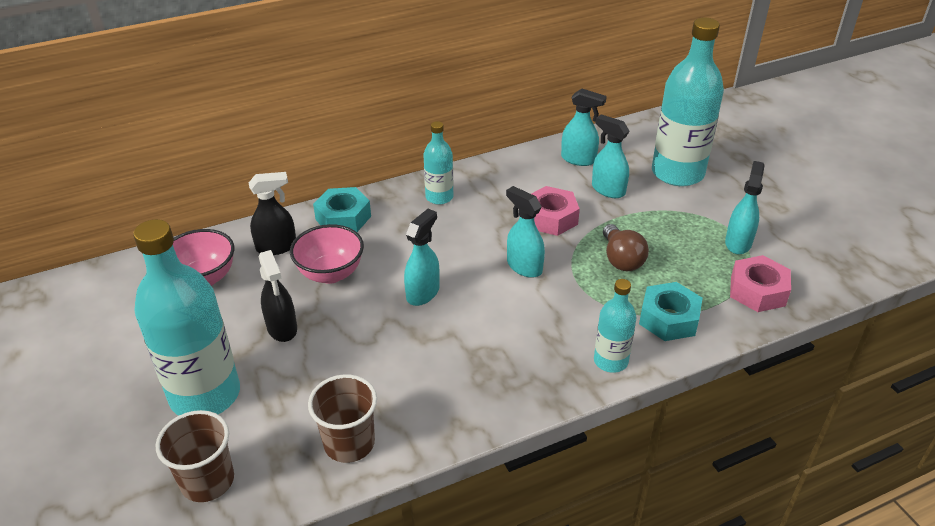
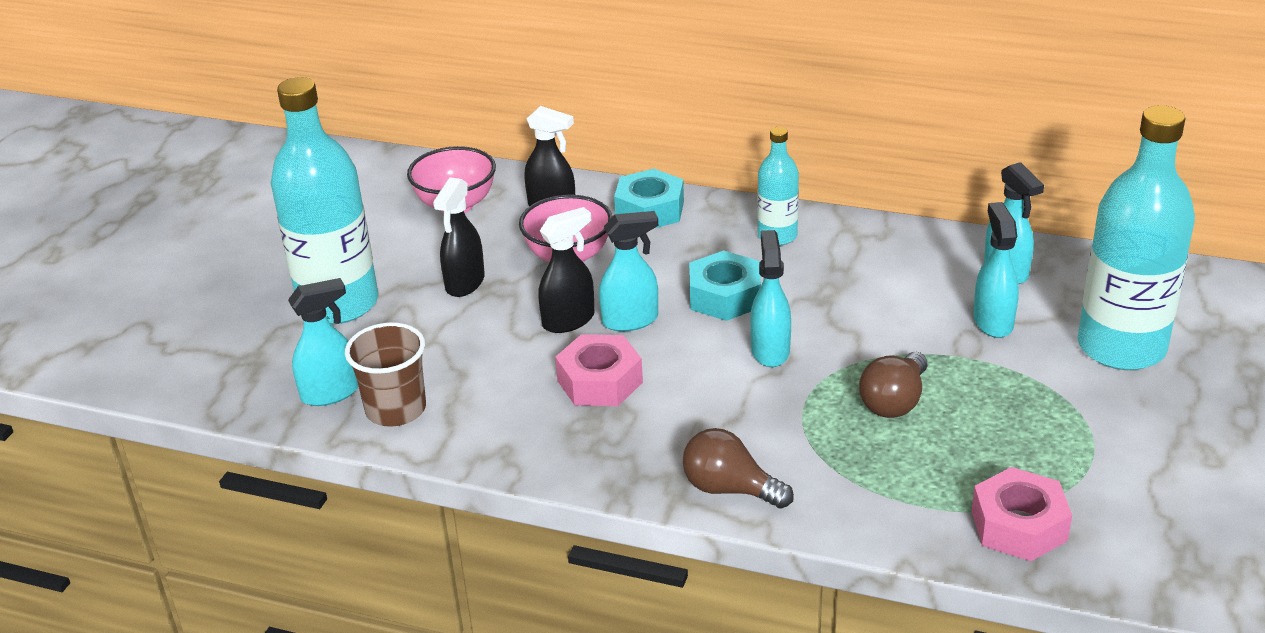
camera: 45 degrees right, 5 degrees down
(207, 481) = (260, 371): brown cup -> none
(385, 314) = (569, 320): none -> black spray bottle
(551, 218) = (874, 317): pink nut -> pink nut (600, 381)
(610, 361) = (730, 489): turquoise bottle -> brown light bulb
(669, 319) = (858, 489): turquoise nut -> turquoise nut (725, 296)
(738, 243) = (1079, 463): turquoise spray bottle -> turquoise spray bottle (331, 393)

